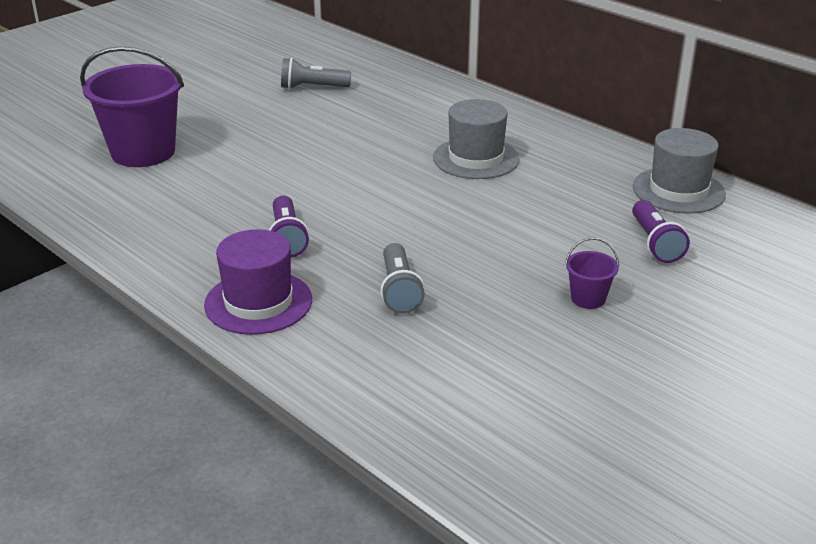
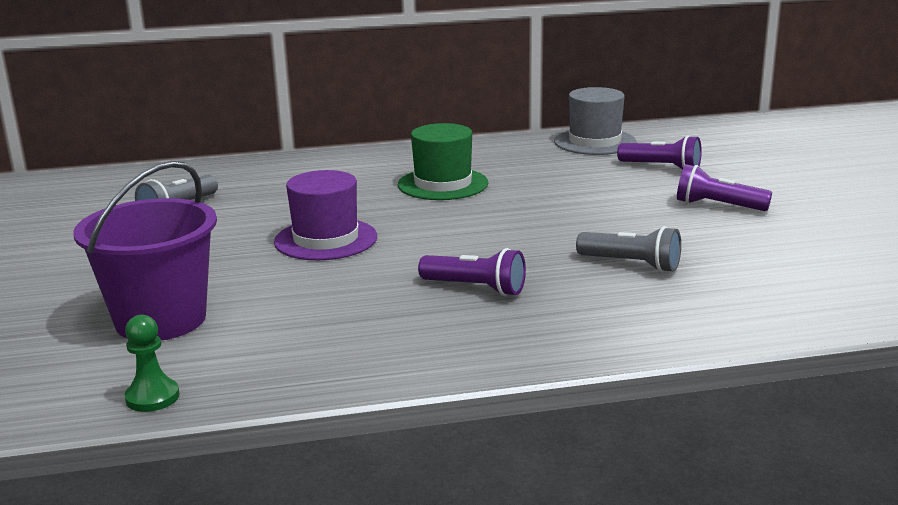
camera: 55 degrees left, 10 degrees down
(48, 189) = (152, 397): none -> green pawn
(258, 302) = (583, 328): purple hat -> purple hat (326, 239)
(476, 158) = (443, 184): grey hat -> green hat
(588, 299) = (718, 206): purple bucket -> purple flashlight

